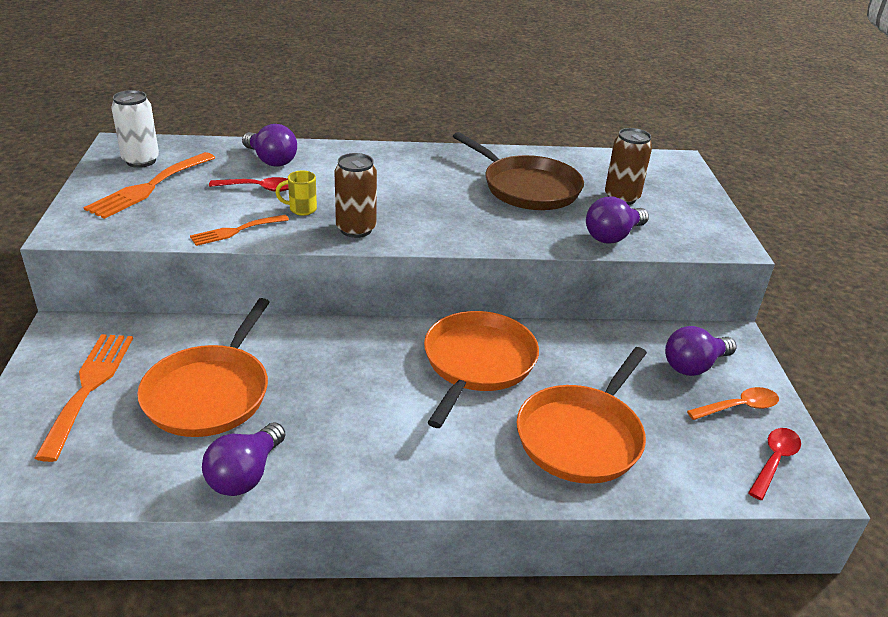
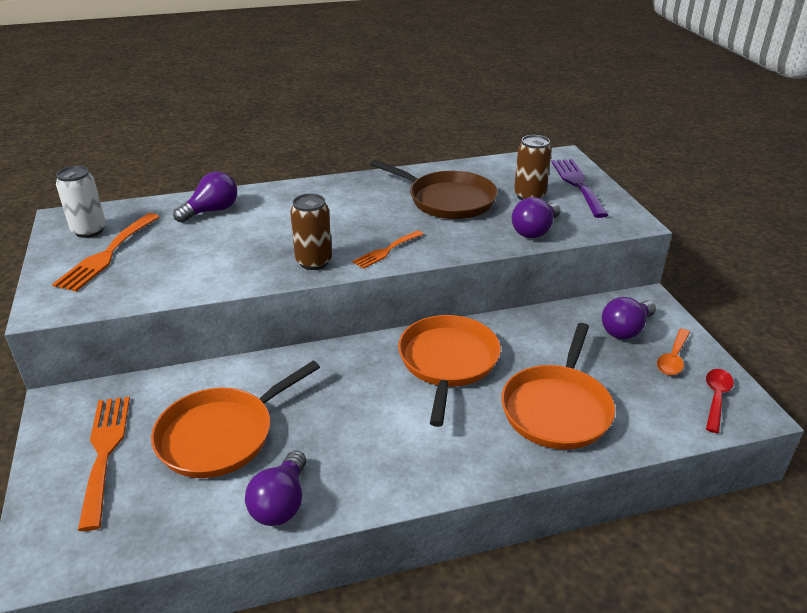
camera: 10 degrees left, 0 degrees up
(210, 393) = (221, 435): orange pan -> orange pan turned 45 degrees clockwise
(235, 231) = (205, 282): orange fork -> orange fork (386, 251)
(258, 188) = (211, 239): red spoon -> none
(271, 160) = (212, 211): purple light bulb -> purple light bulb turned 75 degrees counterclockwise
(301, 209) = (258, 252): yellow mug -> none
(683, 194) = (577, 184): none -> purple fork
(738, 407) = (673, 358): orange spoon -> orange spoon turned 150 degrees clockwise

